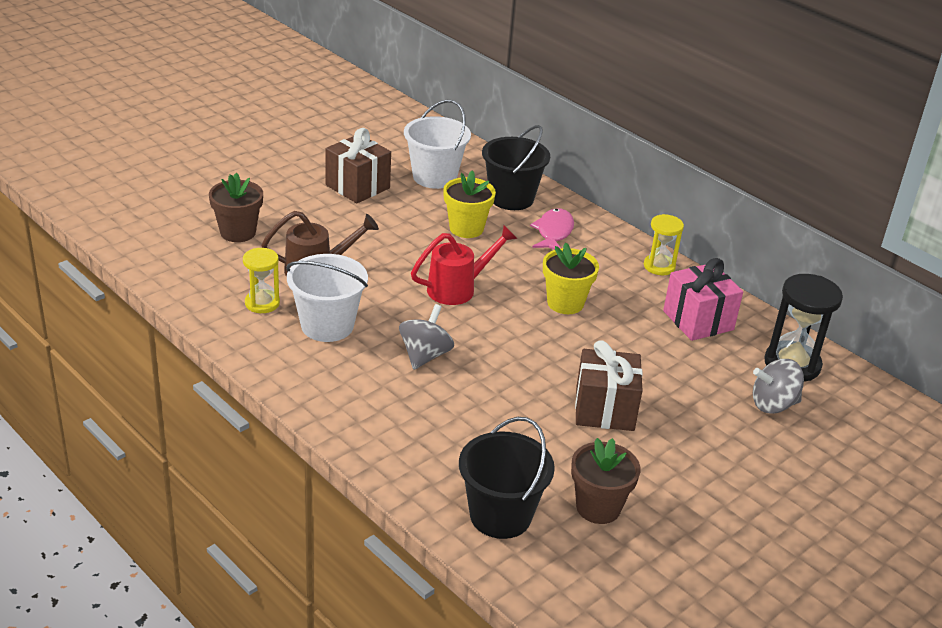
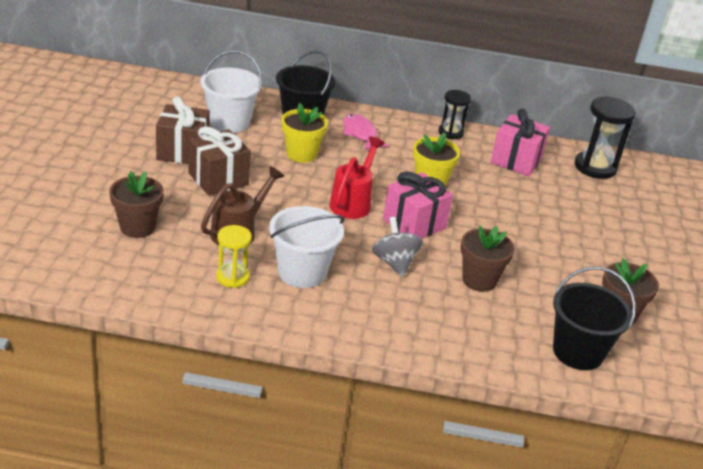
camera: 40 degrees left, 0 degrees up
(489, 407) = (479, 280): none -> brown flower pot
(493, 332) = (414, 224): none -> pink gift
(604, 409) = (542, 247): brown gift -> brown gift (218, 179)
(659, 266) = (451, 132): yellow hourglass -> black hourglass
(773, 404) = (617, 198): grey spinning top -> none

